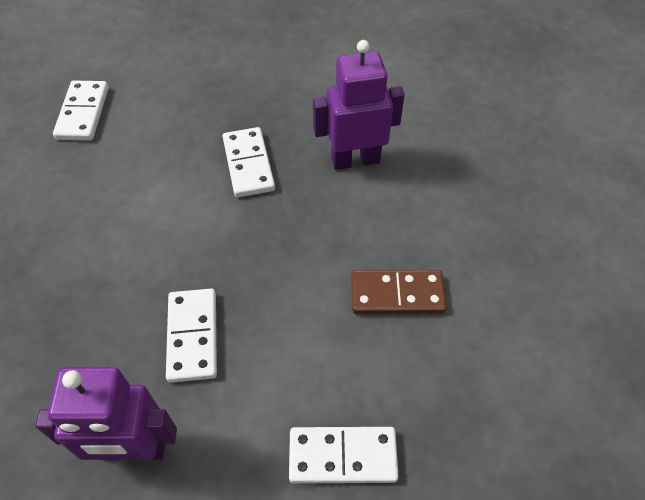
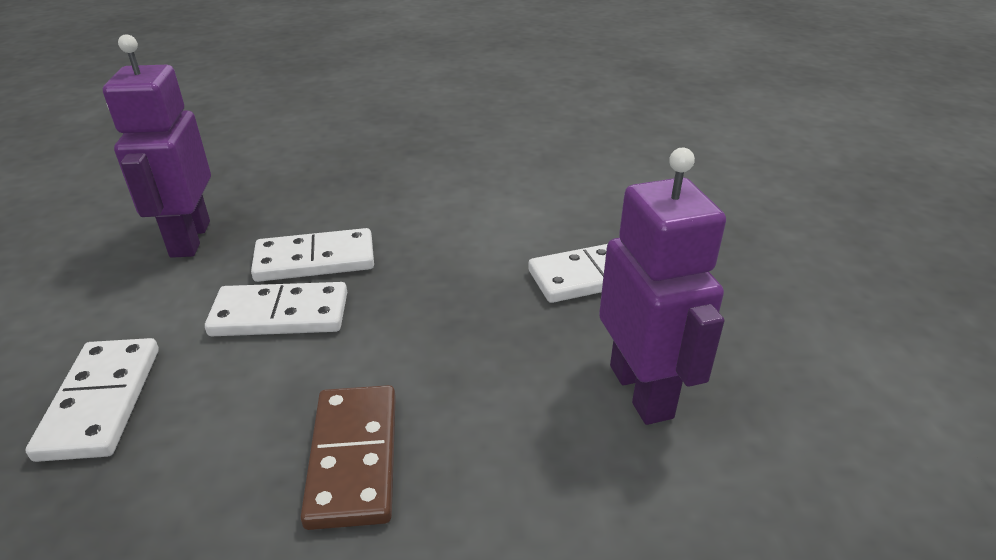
camera: 85 degrees right, 20 degrees down
(83, 113) = (632, 150): white domino -> white domino (280, 314)

